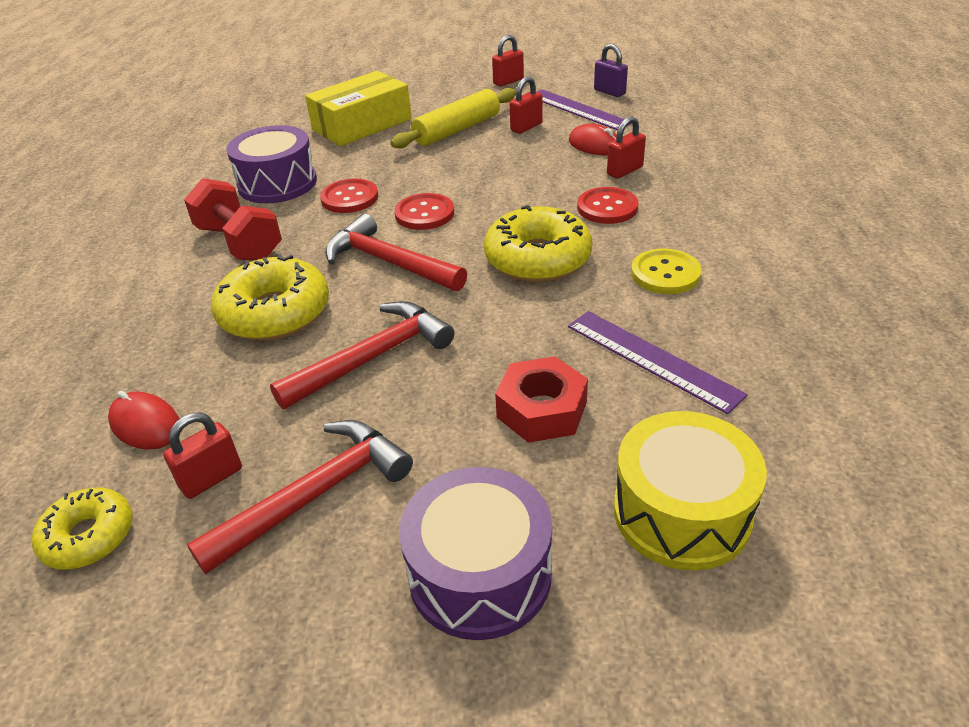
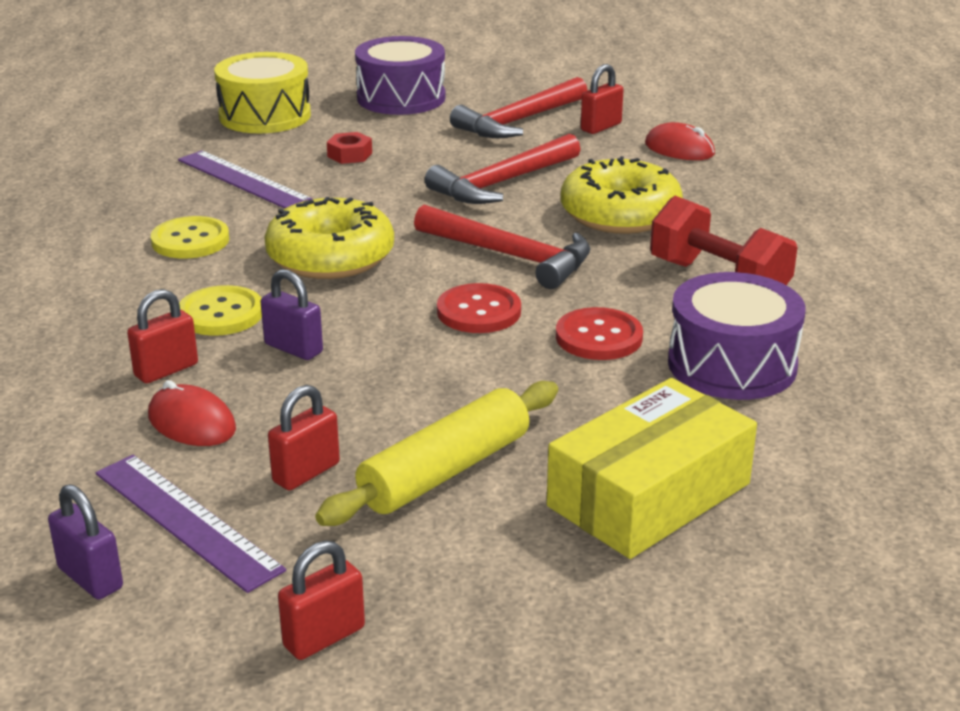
camera: 175 degrees right, 10 degrees down
(89, 536) = (666, 108): yellow donut -> none
(541, 410) = (350, 155): red nut -> red nut, size x0.59
(549, 186) = (293, 348): none -> purple padlock
(607, 208) = (221, 314): red button -> yellow button

